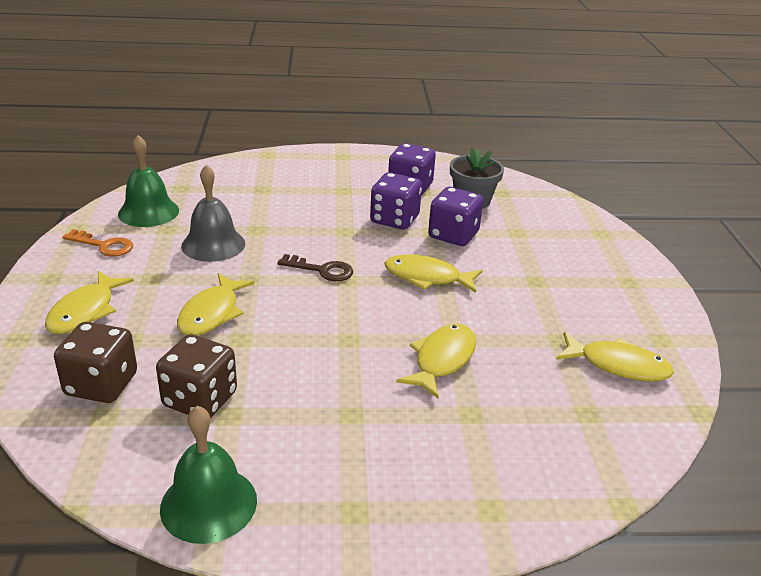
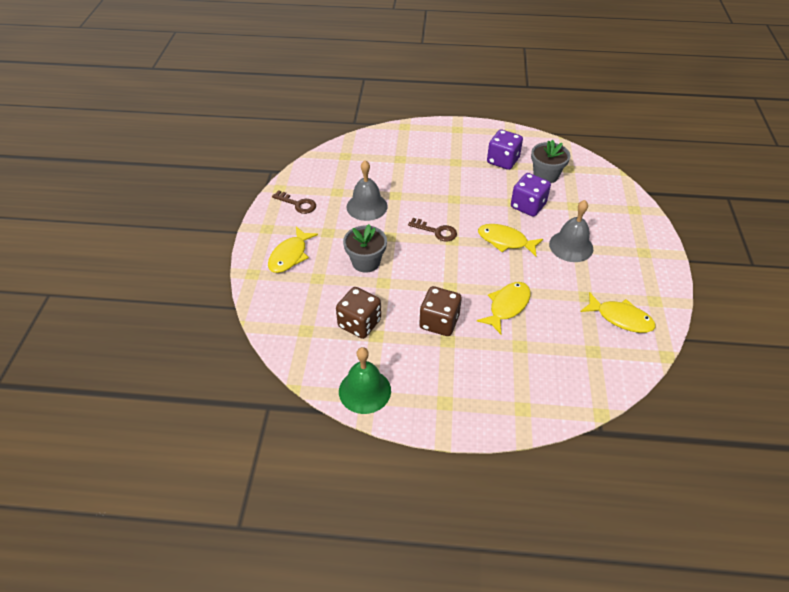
camera: 10 degrees right, 15 degrees up
(101, 384) = (303, 309): brown dice -> brown dice (439, 322)
(104, 245) = (298, 204): orange key -> brown key
(148, 212) = (324, 176): green bell -> none
(211, 313) = (366, 262): yellow fish -> grey flower pot
(394, 219) = (489, 190): purple dice -> none
(524, 279) = (571, 246): none -> grey bell

